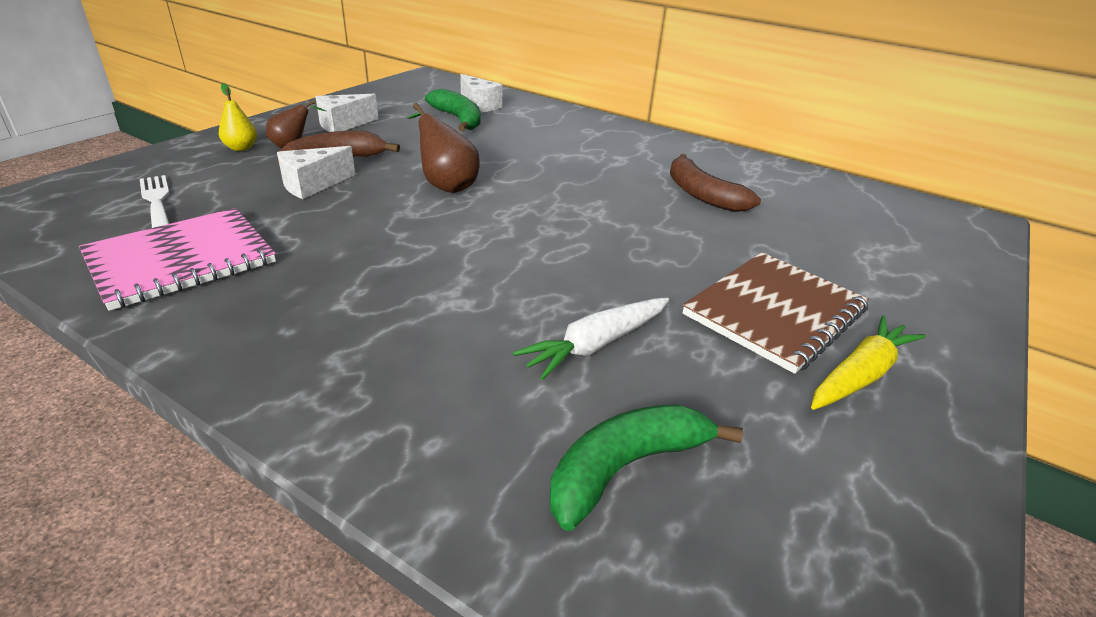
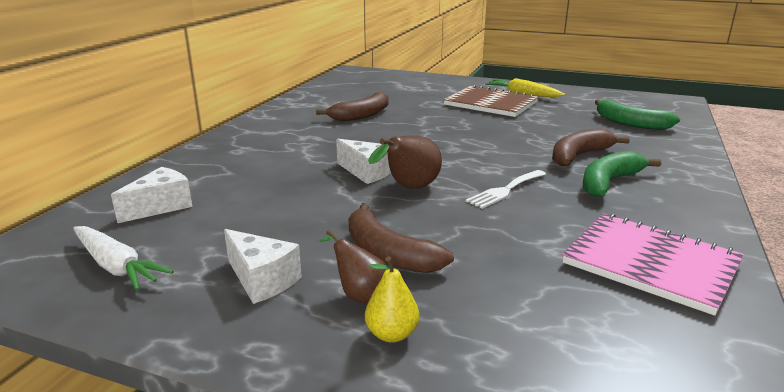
camera: 100 degrees left, 10 degrees down
(156, 200) = (582, 332): white fork -> white fork (505, 190)
(312, 185) = (460, 248): white cheese -> white cheese (366, 172)
(458, 119) = (219, 210): green banana -> green banana (609, 182)
(472, 320) = (579, 156): none -> brown banana
(596, 345) = (562, 131): white carrot -> white carrot (116, 266)

